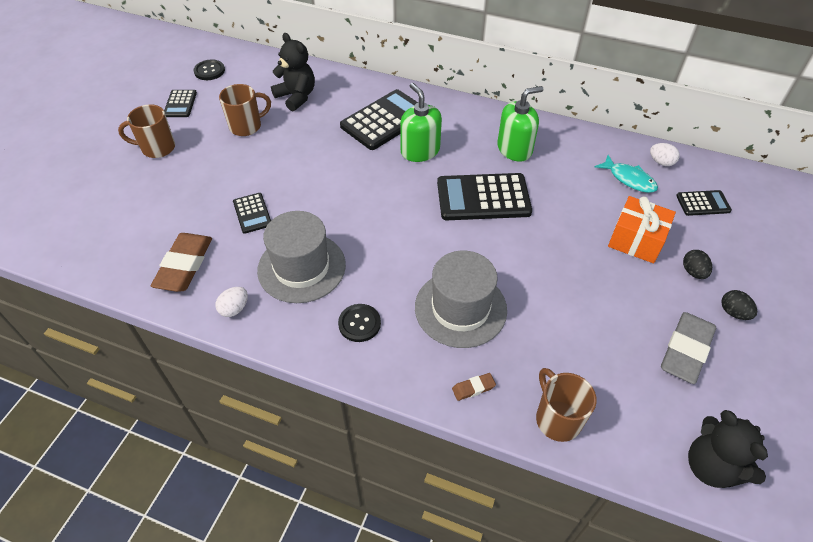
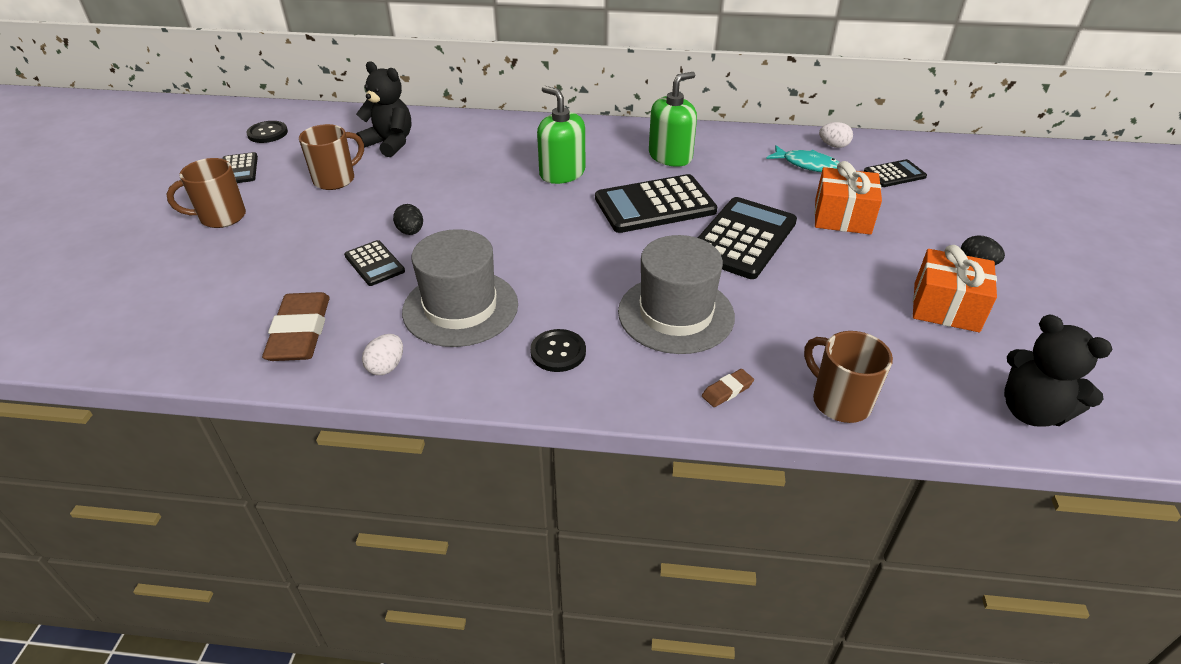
camera: 15 degrees left, 10 degrees down
(385, 120) = (508, 151): black calculator -> black calculator (743, 238)
(685, 350) = (946, 307): grey eraser -> orange gift
(693, 272) = (916, 235): black egg -> black egg (410, 232)

